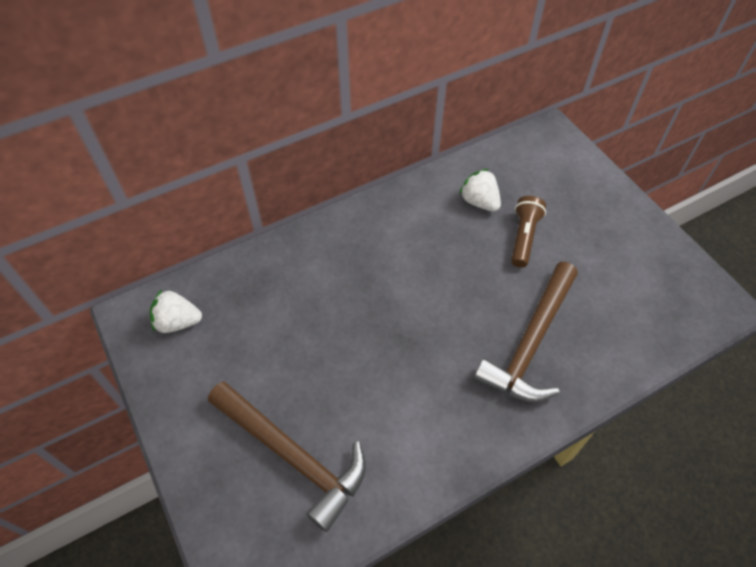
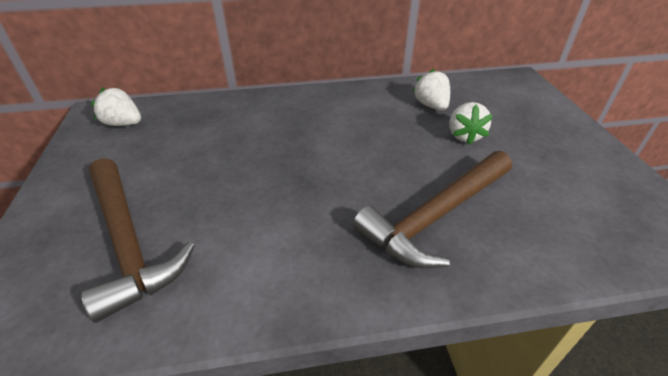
camera: 20 degrees right, 15 degrees down
(523, 237) = (464, 136): brown flashlight -> white strawberry

